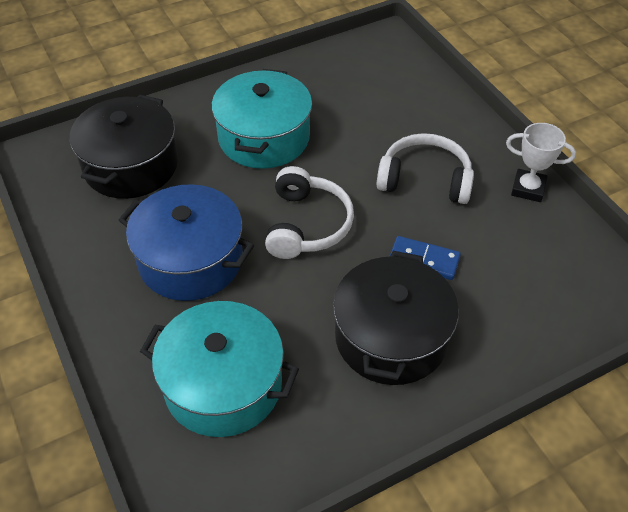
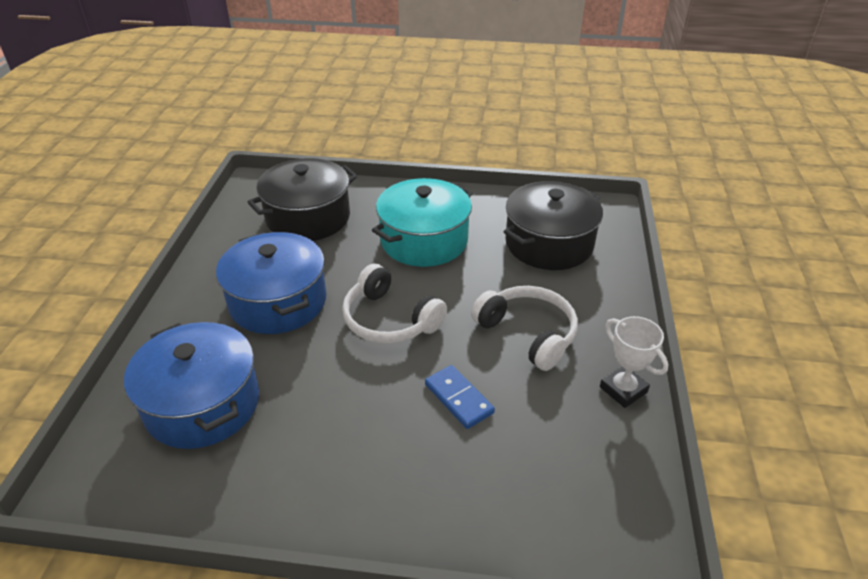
camera: 35 degrees right, 10 degrees down
(223, 385) = (202, 404): turquoise pot -> blue pot
(307, 224) = (390, 319): white headphones -> white headphones turned 90 degrees clockwise
(391, 337) = (364, 446): black pot -> black pot (549, 243)

